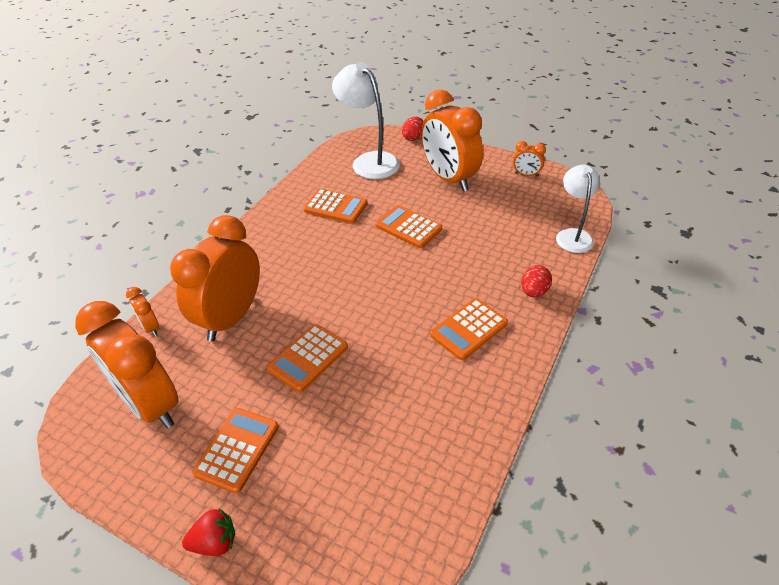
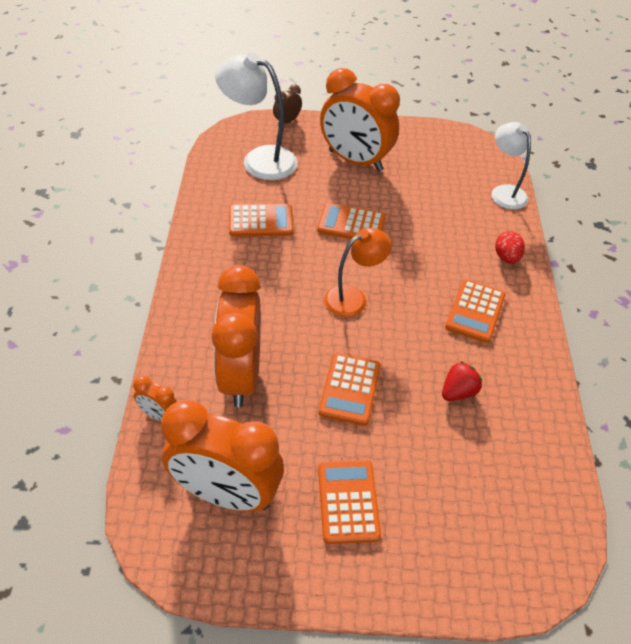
camera: 30 degrees left, 5 degrees up
(215, 542) = (392, 591): red strawberry -> red strawberry (458, 392)
(366, 286) = (353, 298): none -> orange lamp
(413, 138) = (287, 121): red egg -> brown clock
(526, 174) = (425, 138): orange clock -> none

